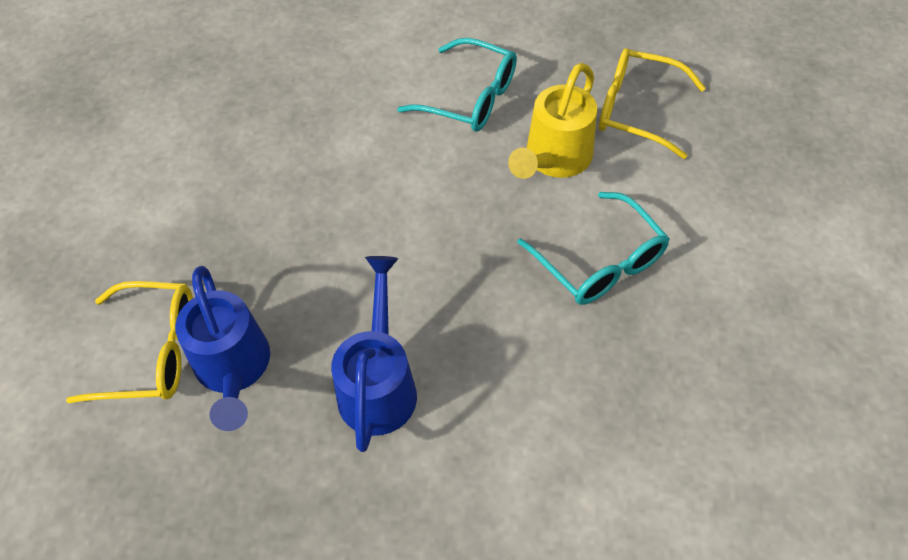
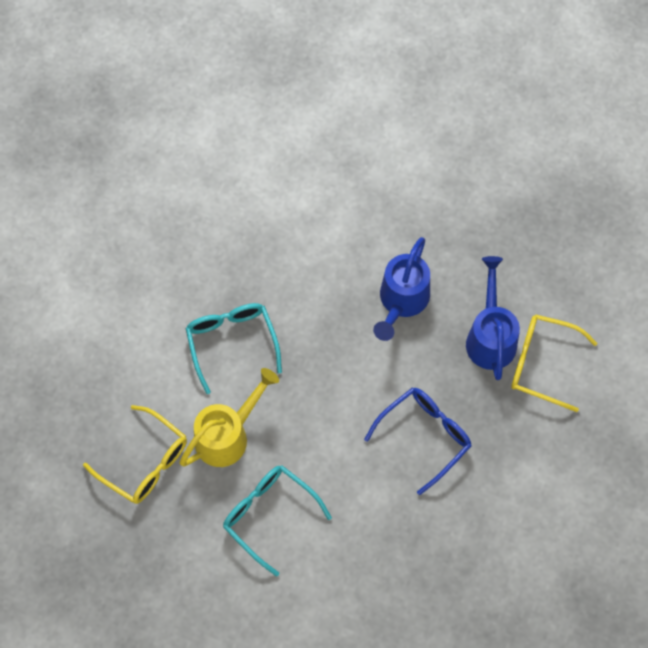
camera: 165 degrees left, 10 degrees up
(304, 220) = (425, 436): none -> blue glasses

